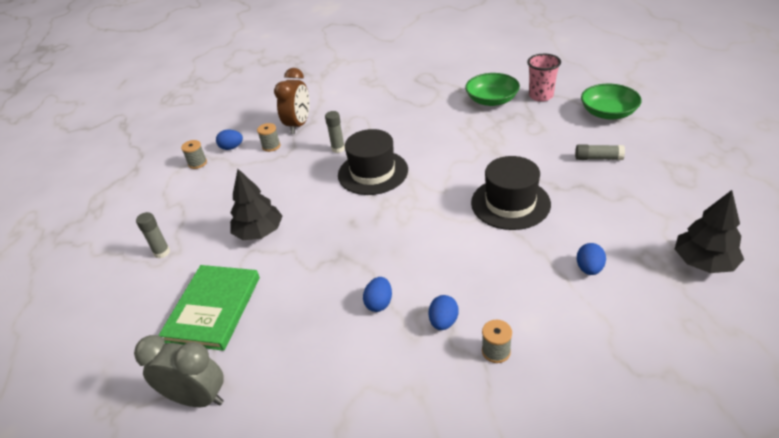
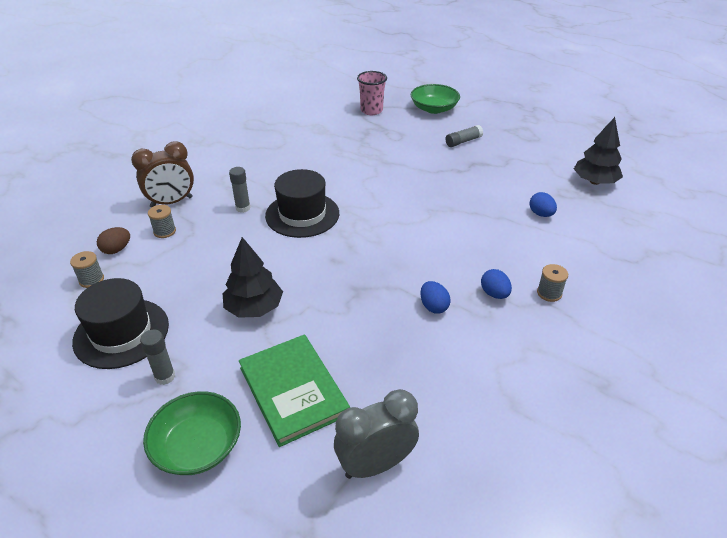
camera: 45 degrees left, 0 degrees up
(231, 147) = (117, 250): blue egg -> brown egg
(299, 125) = (171, 202): brown clock -> brown clock turned 90 degrees clockwise
(491, 100) = (336, 125): green bowl -> green bowl (197, 446)
(510, 203) = (441, 194): black hat -> black hat (121, 333)

